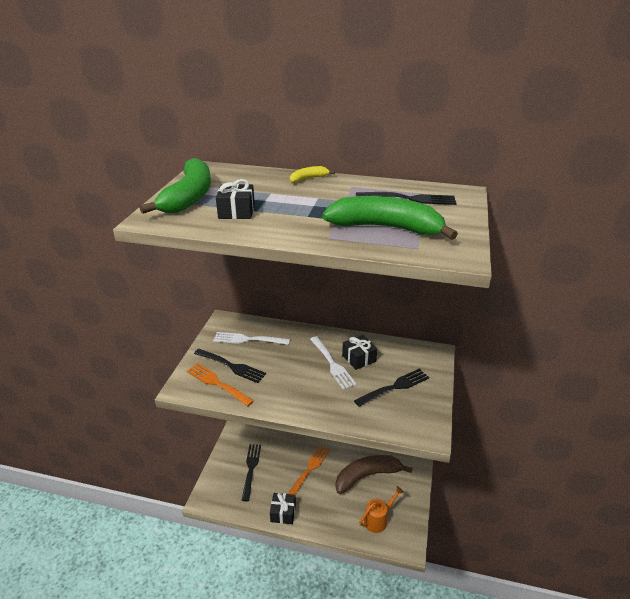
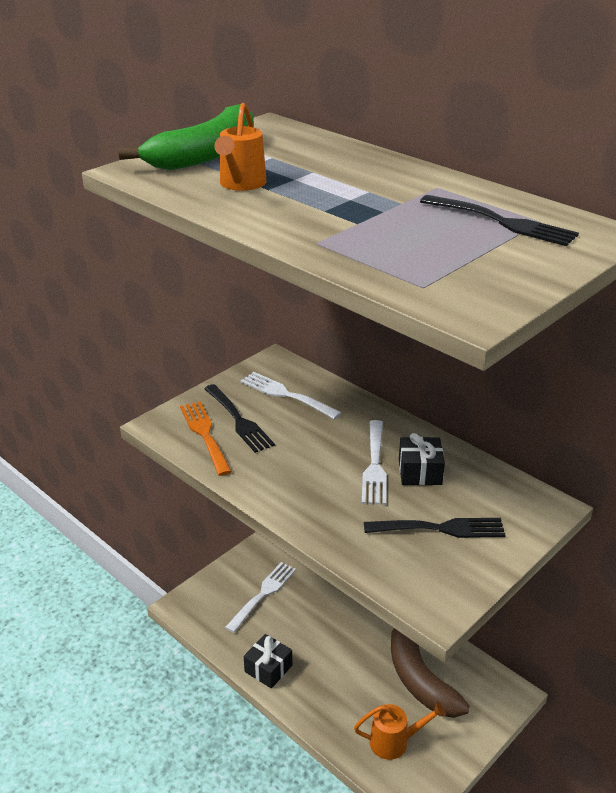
camera: 30 degrees right, 0 degrees up
(236, 212) = (241, 184): black gift -> orange watering can
(251, 469) = (263, 594): black fork -> white fork
(308, 179) = (387, 164): yellow banana -> none
(310, 469) = (342, 630): orange fork -> none
(367, 476) = (419, 676): brown banana -> brown banana turned 120 degrees counterclockwise
(386, 228) = (413, 250): green banana -> none

